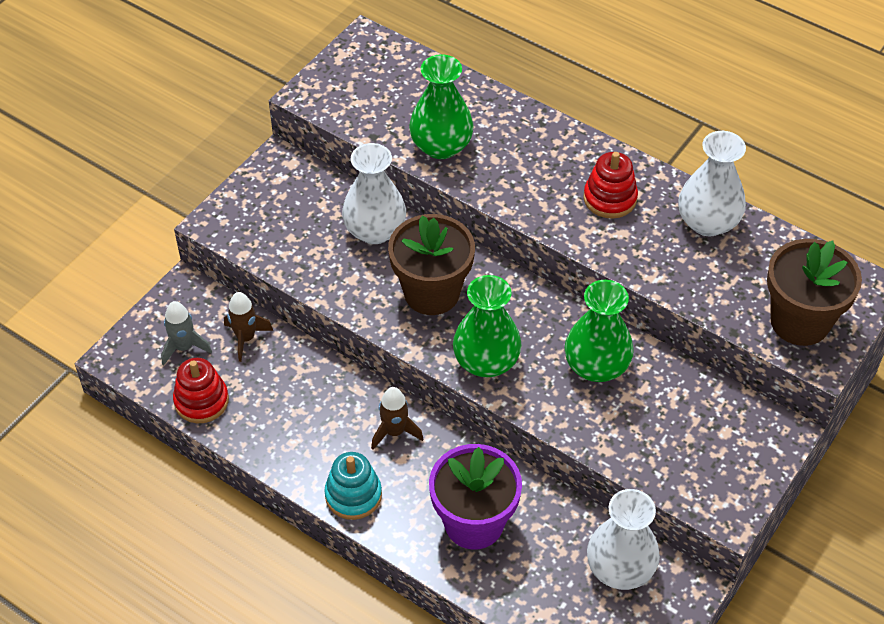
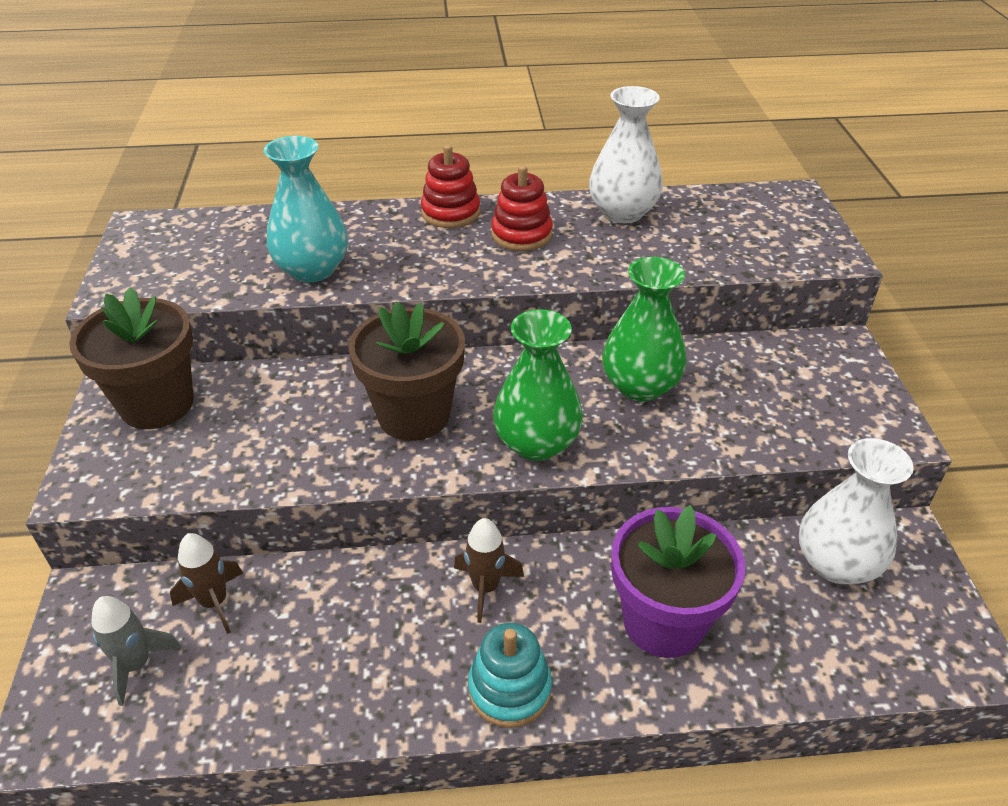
camera: 40 degrees left, 10 degrees down
(201, 401) = (215, 714): red stacking toy -> red stacking toy (450, 213)
(375, 230) = (294, 394): white vase -> none
(441, 146) = (312, 269): green vase -> turquoise vase
(800, 322) = (783, 240): brown flower pot -> brown flower pot (157, 404)

